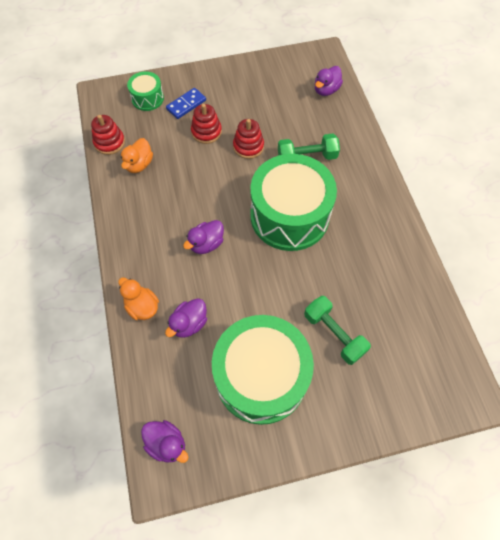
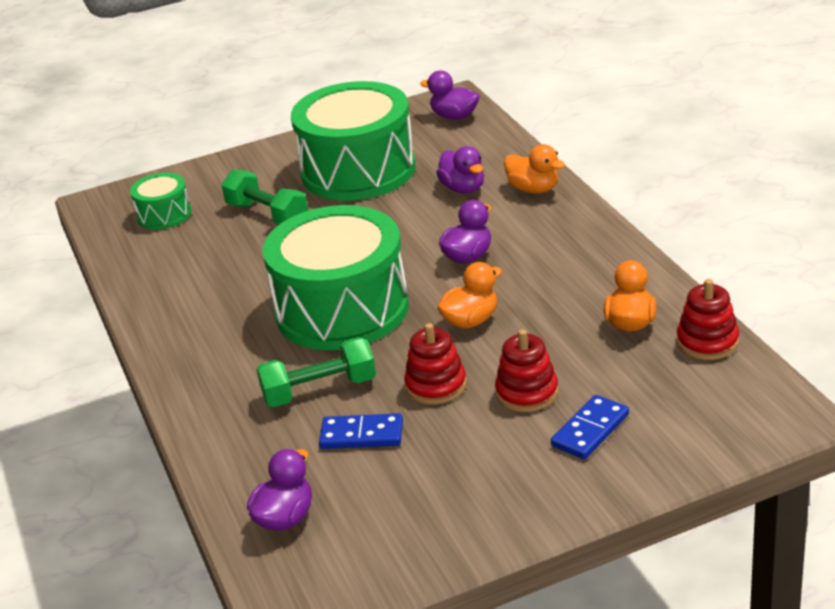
camera: 175 degrees right, 30 degrees down
(147, 98) = (680, 426): green drum -> green drum (164, 215)
(189, 323) = (463, 188): purple duck -> purple duck turned 120 degrees clockwise
(219, 187) = (470, 321): none -> orange duck
(289, 125) = (361, 435): none -> blue domino

